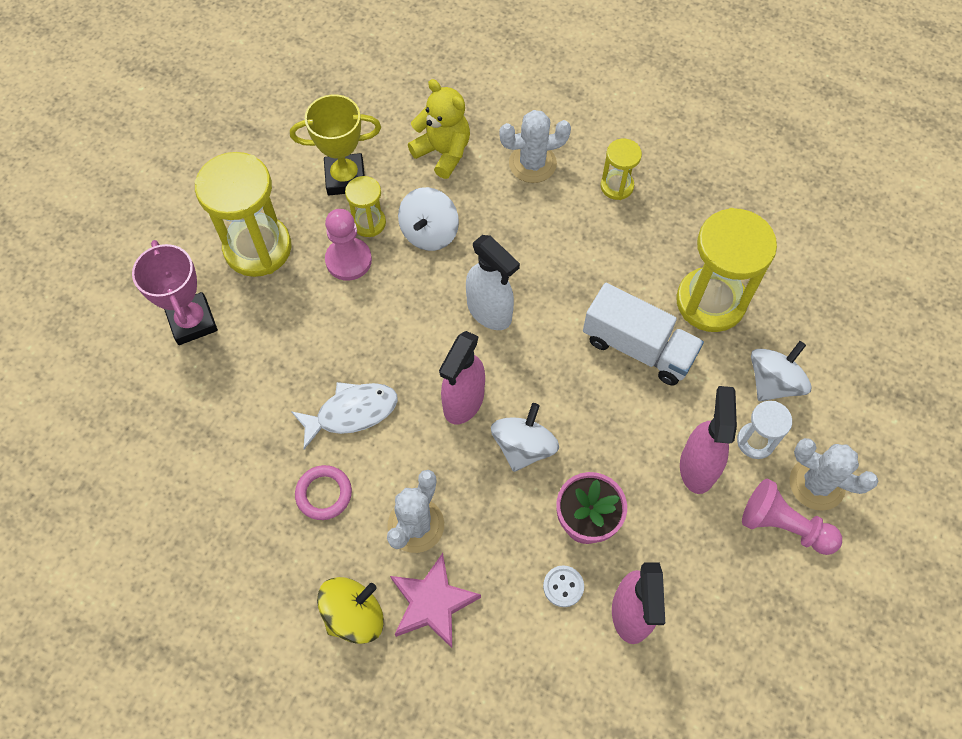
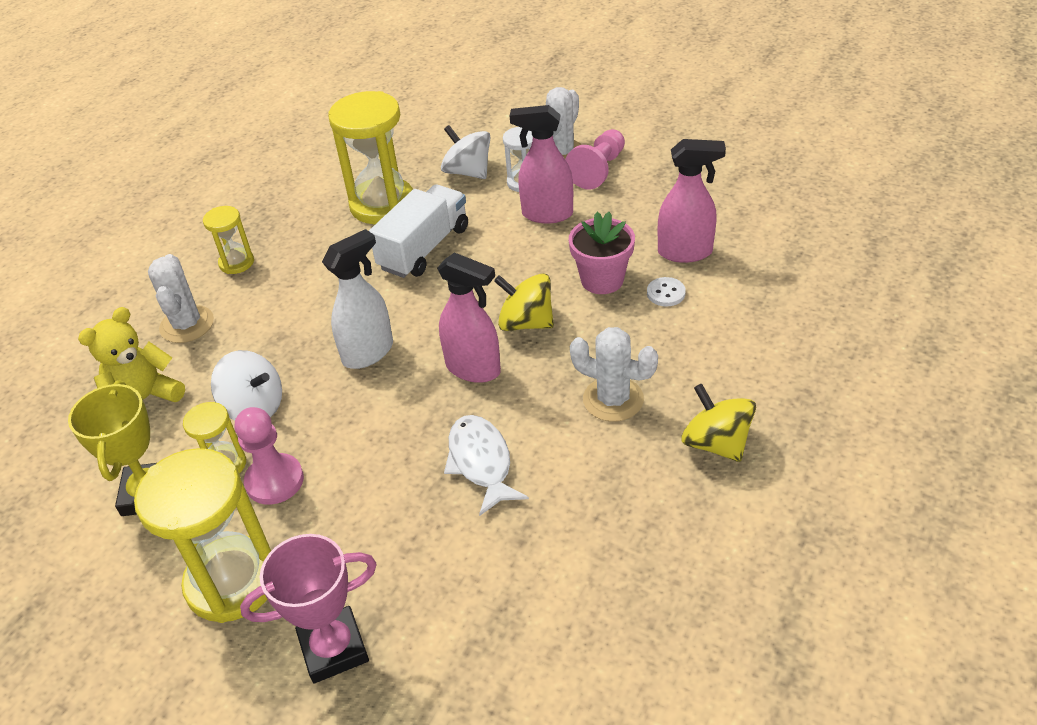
camera: 85 degrees left, 20 degrees down
(324, 494) = (581, 480): pink ring -> none
(432, 603) = (694, 382): pink star -> none
(523, 447) = (526, 323): white spinning top -> yellow spinning top

